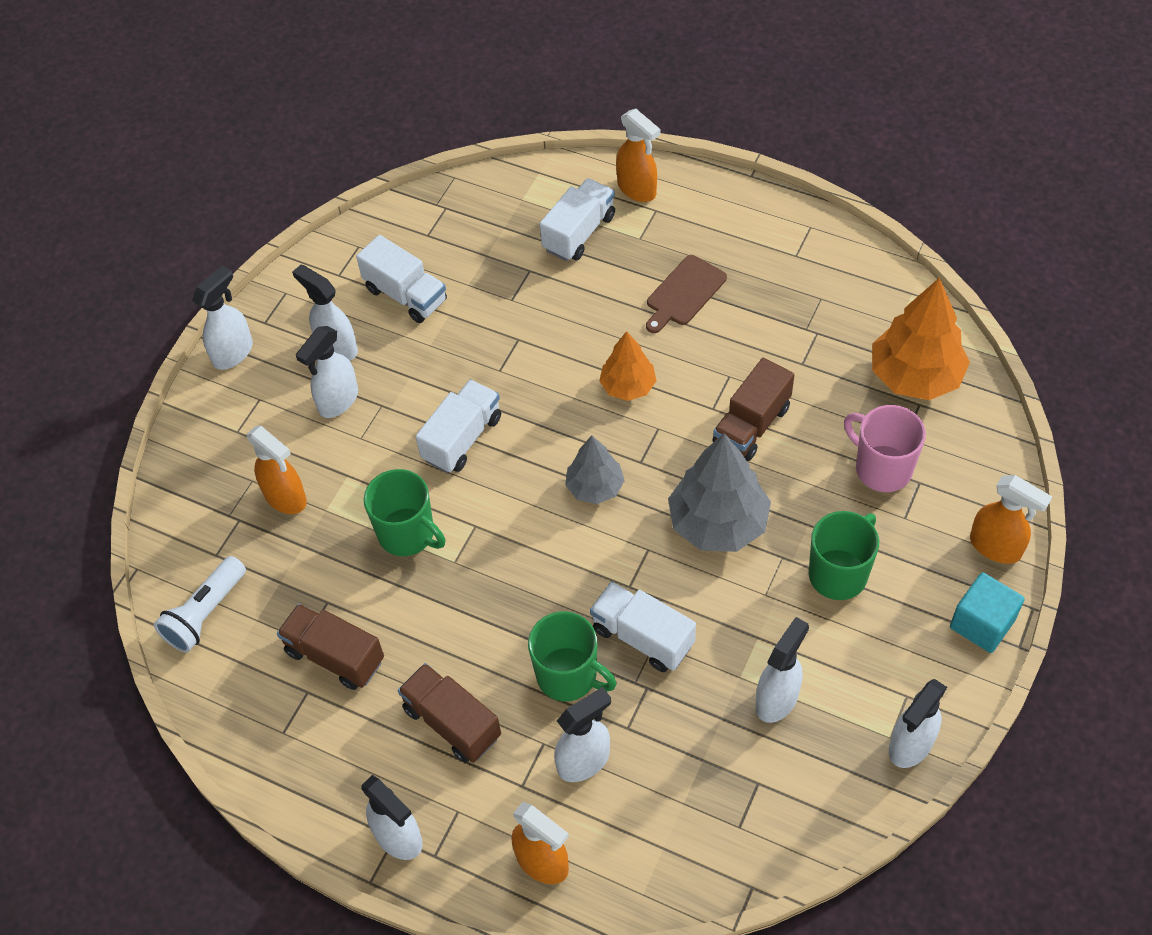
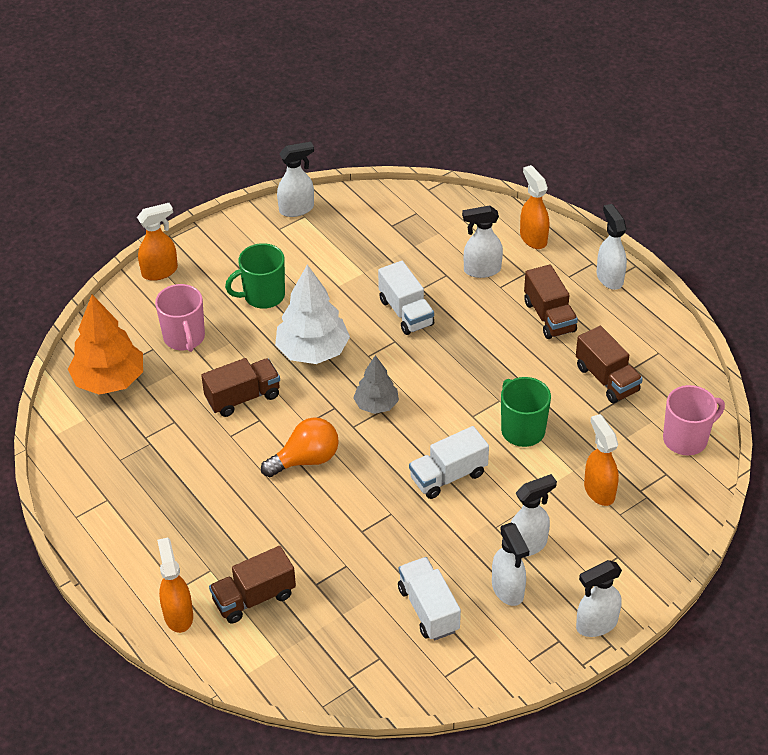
camera: 155 degrees left, 10 degrees down
(205, 613) = (686, 439): white flashlight -> pink mug
(568, 676) = (464, 311): green mug -> none
(579, 233) = (254, 598): white truck -> brown truck
(628, 386) = (306, 460): orange tree -> orange light bulb
(684, 293) = (213, 509): brown cutting board -> none
(718, 523) = (312, 351): grey tree -> white tree
(777, 699) = (351, 254): white spray bottle -> none
(982, 623) = (206, 242): turquoise cube -> none
(996, 547) = (160, 271): orange spray bottle -> orange spray bottle turned 90 degrees clockwise

